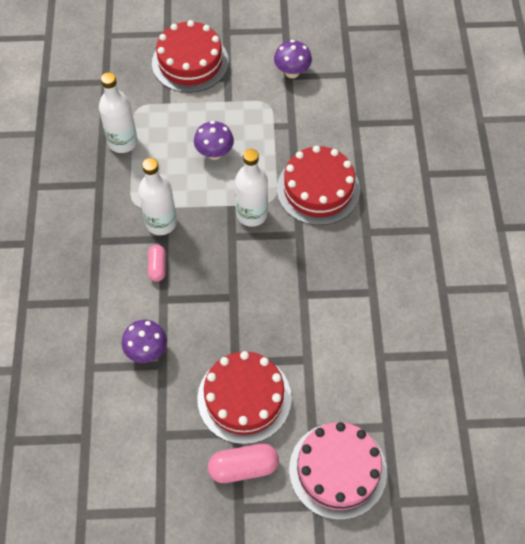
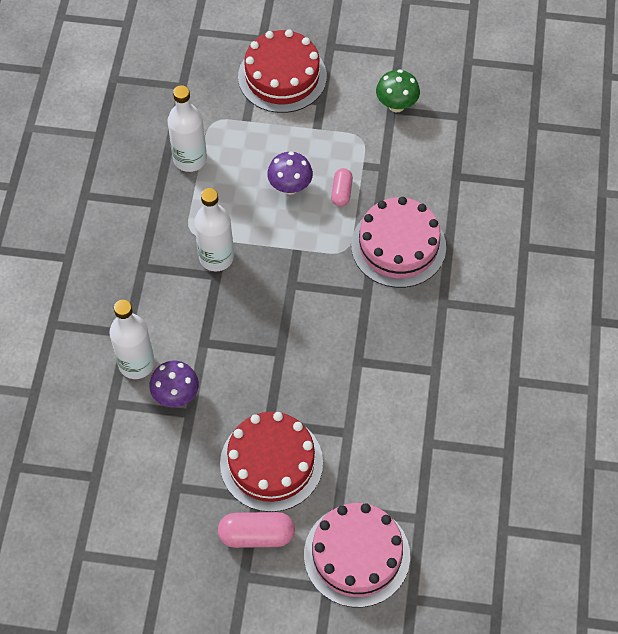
camera: 10 degrees right, 0 degrees up
(157, 267) = (203, 306): pink capsule -> pink capsule (341, 192)
(252, 214) = (318, 263): white bottle -> white bottle (136, 364)
(292, 72) = (396, 105): purple mushroom -> green mushroom
(318, 189) = (398, 246): red cake -> pink cake

